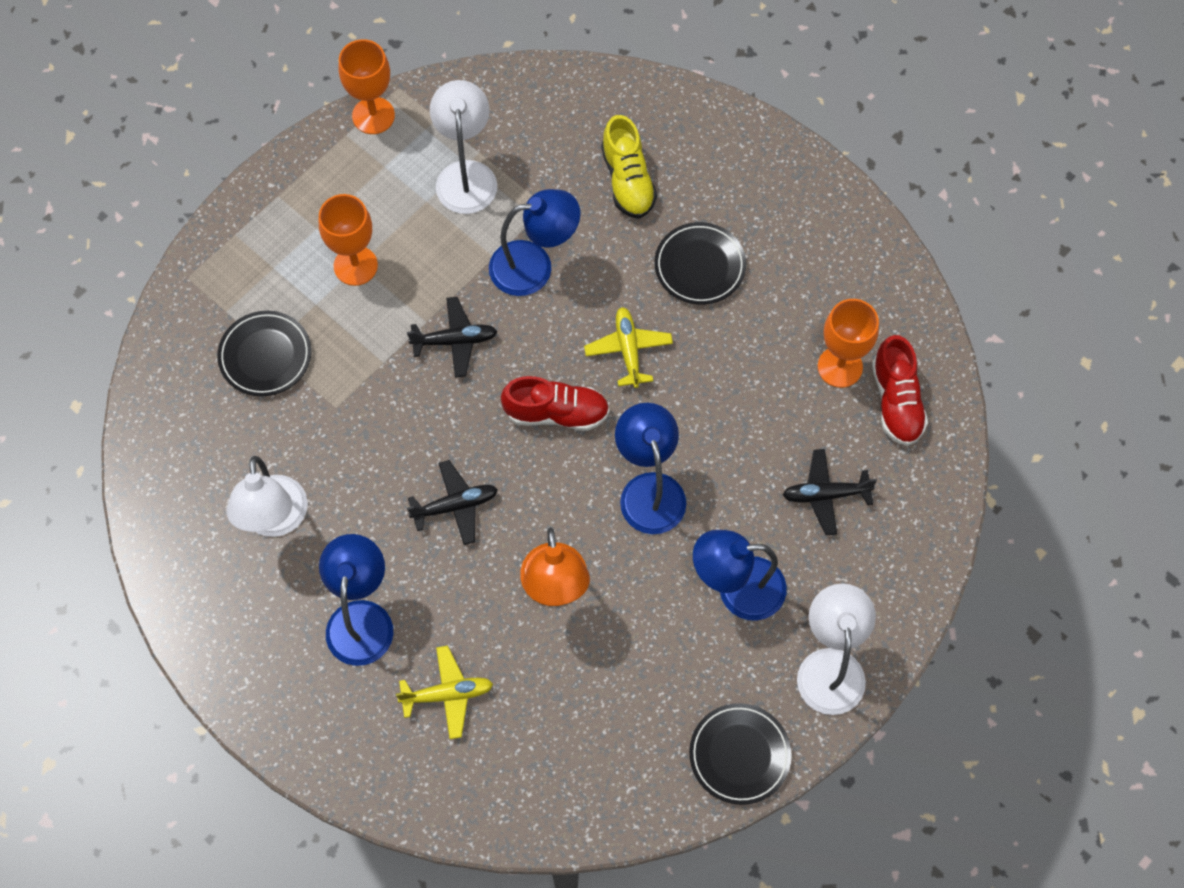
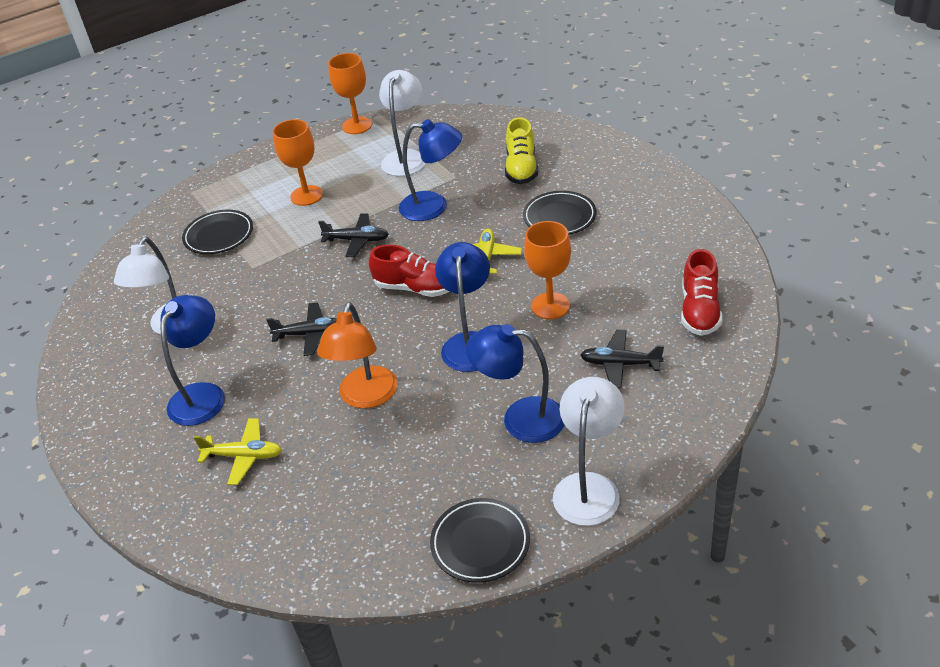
camera: 20 degrees right, 25 degrees down
(840, 367) = (656, 285): orange goblet -> orange goblet (550, 306)

